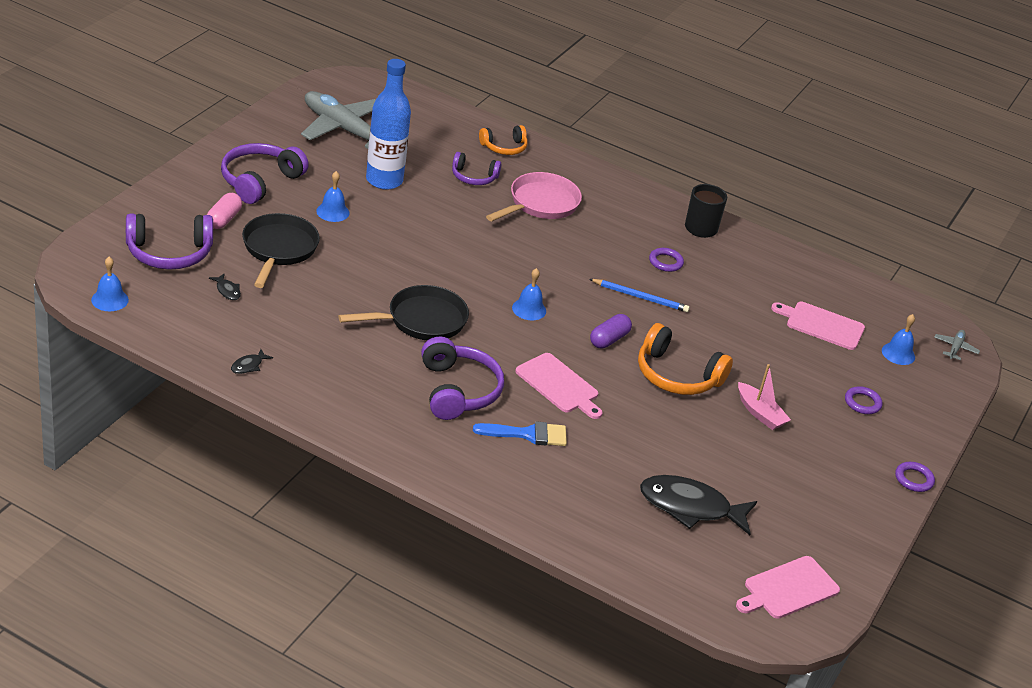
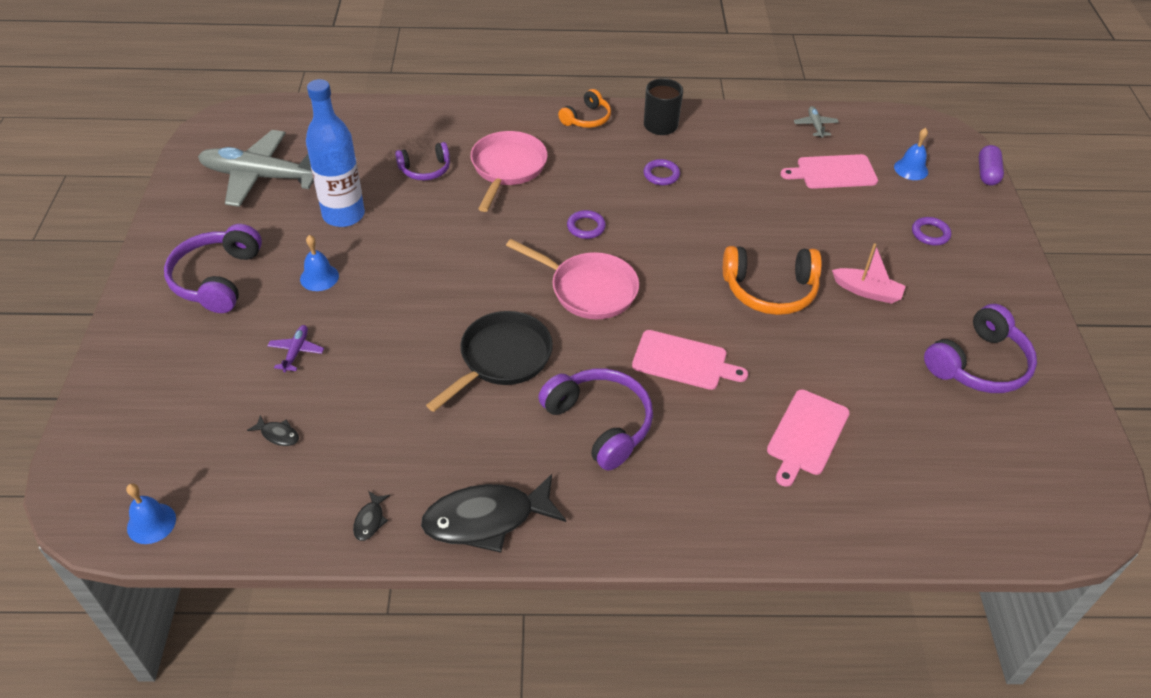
camera: 25 degrees left, 10 degrees up
(169, 253) = (179, 421): purple headphones -> purple headphones (978, 364)
(224, 219) = (211, 345): pink capsule -> none
(279, 249) = (296, 352): black pan -> purple plane
(504, 147) = (428, 124): orange headphones -> orange headphones (587, 118)
(527, 434) = (703, 437): blue brush -> none
(529, 309) = (588, 289): blue bell -> pink pan
(609, 339) = (683, 284): purple capsule -> purple capsule (987, 173)
(640, 297) = (671, 223): blue pencil -> none
(690, 507) = (904, 432): black fish -> black fish (486, 519)
(788, 589) = (1055, 472): pink cutting board -> pink cutting board (806, 435)
(913, 479) = (1034, 289): purple ring -> purple ring (586, 227)
(955, 348) = (944, 141): grey plane -> grey plane (815, 126)

